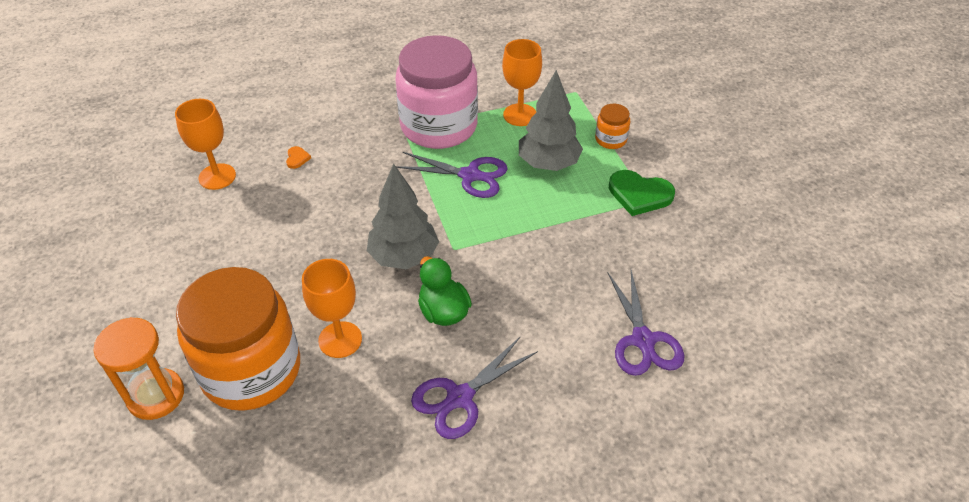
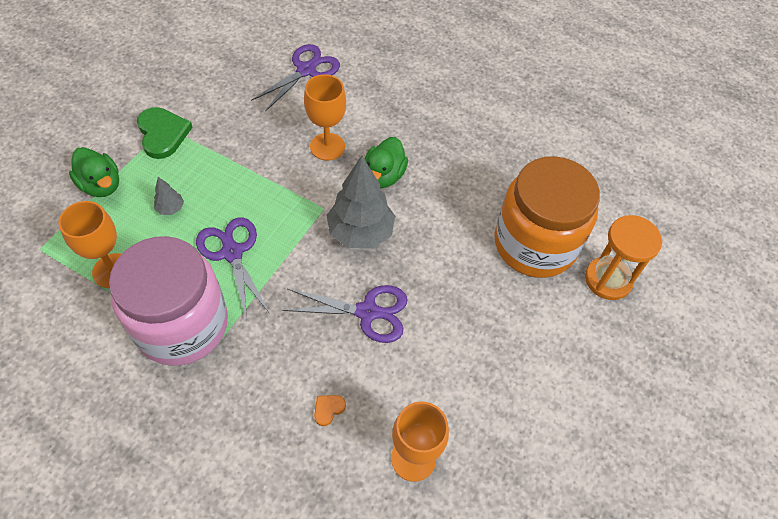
camera: 135 degrees left, 10 degrees up
(340, 339) = (463, 214): orange goblet -> orange goblet (327, 147)
(460, 398) = (434, 127): purple scissors -> purple scissors (367, 312)
(548, 164) = (170, 209): grey tree -> grey tree, size x0.44
(610, 139) = (101, 185): orange jar -> green duck

